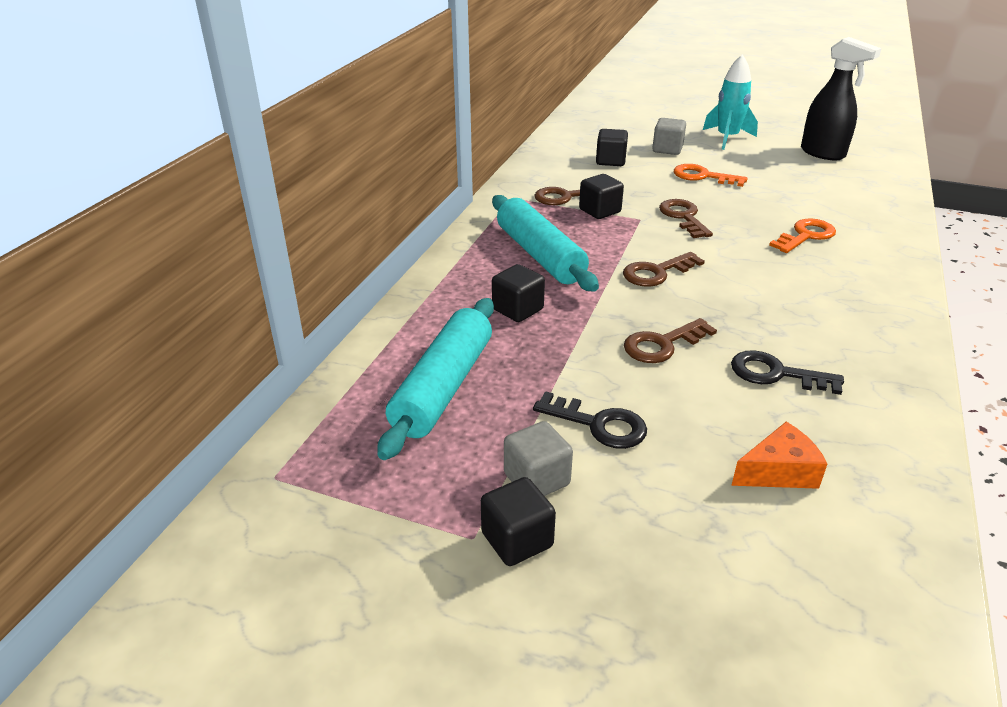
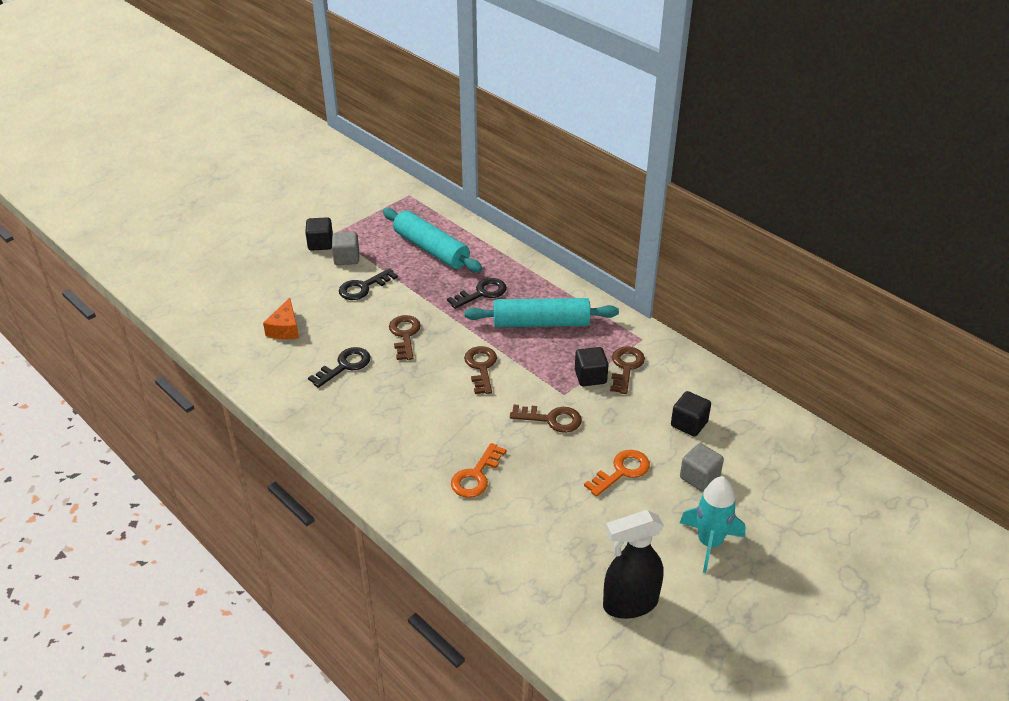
camera: 115 degrees right, 5 degrees up
(517, 309) = (482, 293): black cube -> black key
(806, 236) = (476, 476): orange key -> orange key turned 45 degrees clockwise

